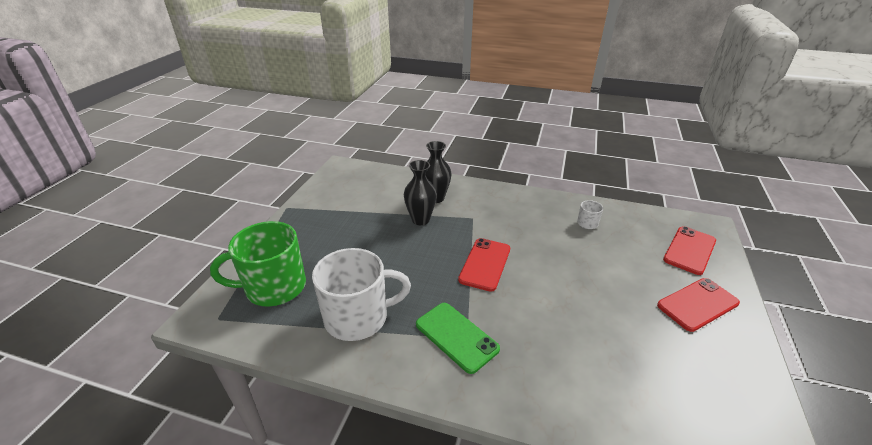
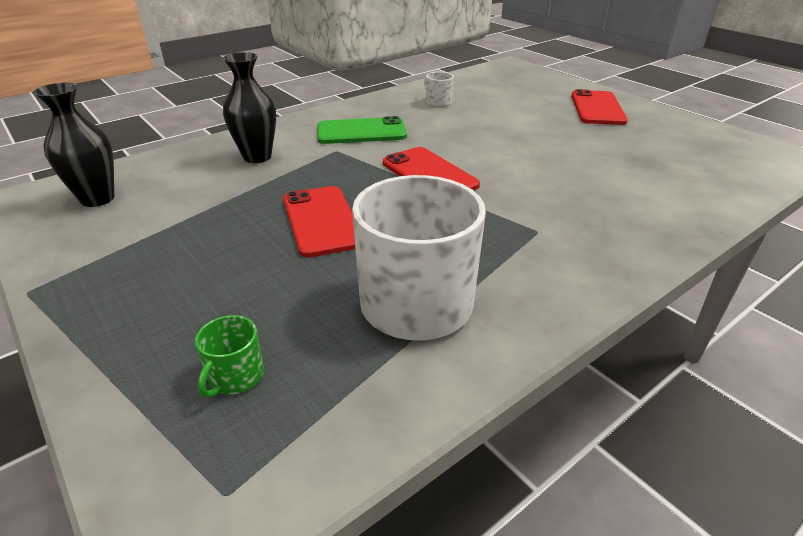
camera: 55 degrees left, 0 degrees up
(274, 287) = (235, 376): green mug -> green mug, size x0.42
(420, 220) = (283, 182): black vase -> black vase (97, 199)
(456, 336) = (530, 237): green phone -> green phone (361, 132)
(689, 250) = (530, 83): red phone -> red phone (322, 221)

